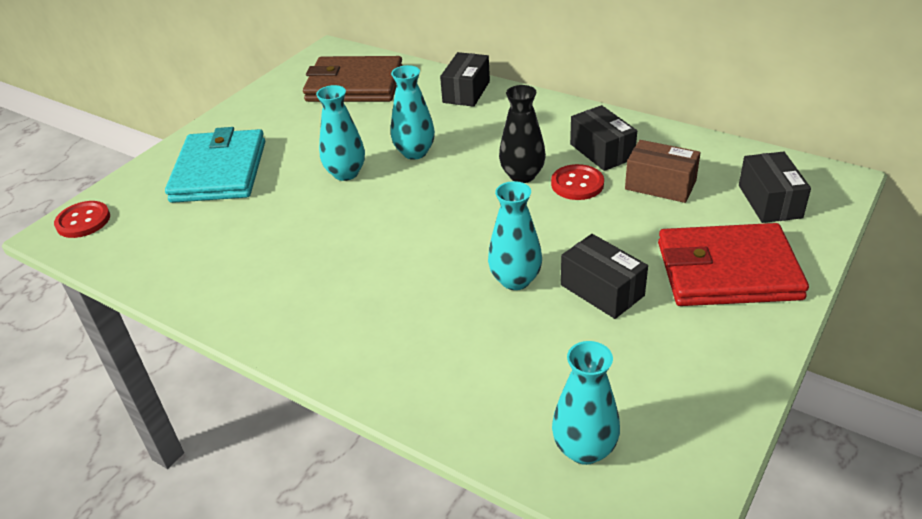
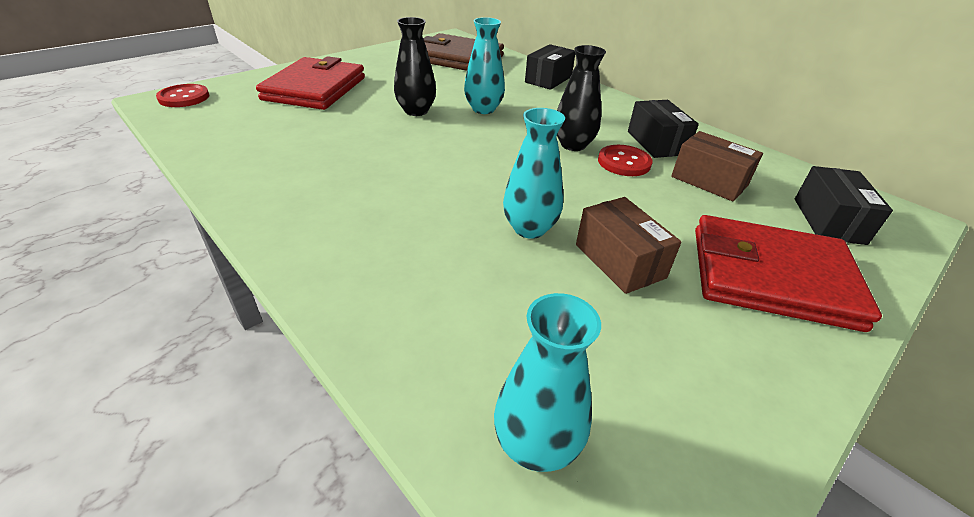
camera: 10 degrees right, 0 degrees up
(219, 171) = (315, 89): turquoise wallet -> red wallet
(346, 173) = (416, 111): turquoise vase -> black vase
(602, 290) = (619, 261): black box -> brown box

